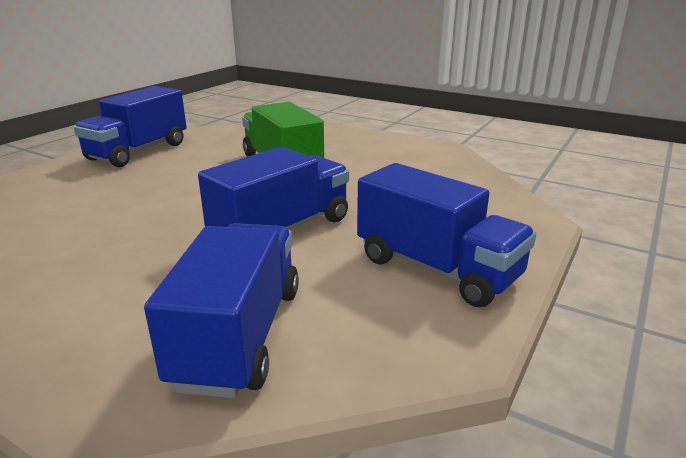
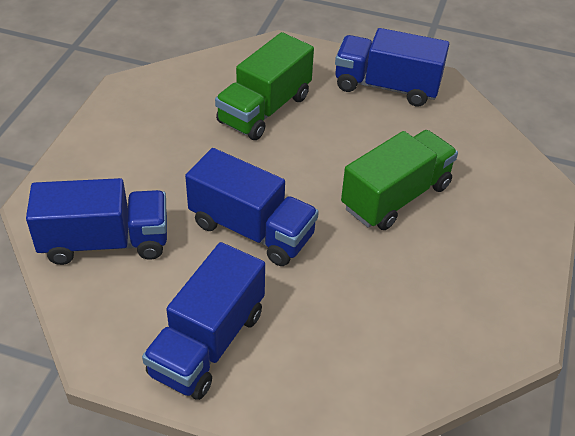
camera: 75 degrees right, 20 degrees up
(98, 205) = (264, 109): none -> green truck

